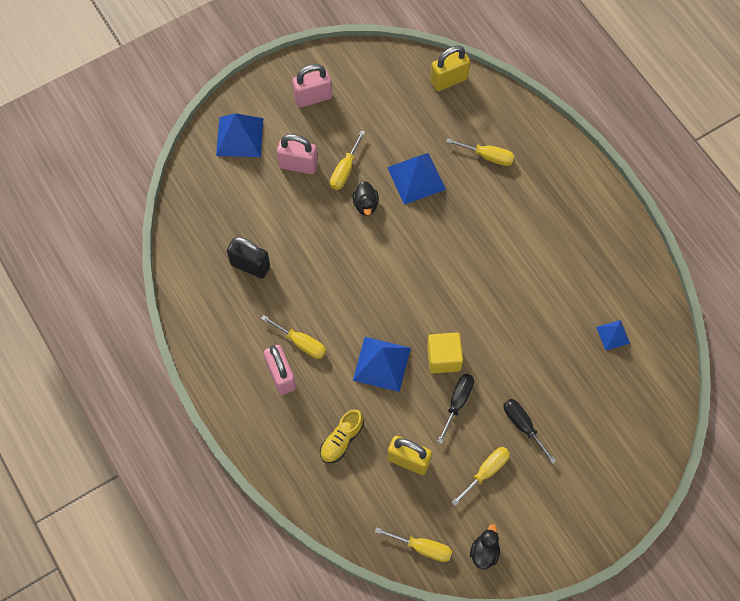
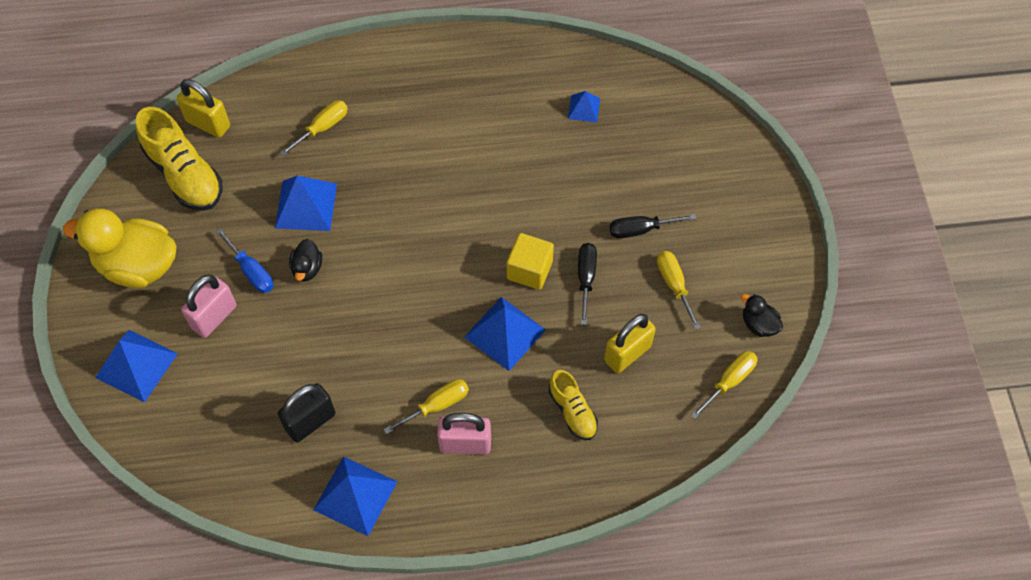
camera: 65 degrees left, 5 degrees down
(210, 321) = (355, 495): none -> blue pyramid
(313, 97) = (138, 265): pink padlock -> yellow duck
(345, 170) = (251, 271): yellow screwdriver -> blue screwdriver
(366, 205) = (307, 268): black duck -> black duck turned 75 degrees clockwise
(398, 88) = (185, 175): none -> yellow shoe
(448, 80) = (208, 124): yellow padlock -> yellow padlock turned 60 degrees counterclockwise
(458, 402) = (586, 278): black screwdriver -> black screwdriver turned 45 degrees clockwise

